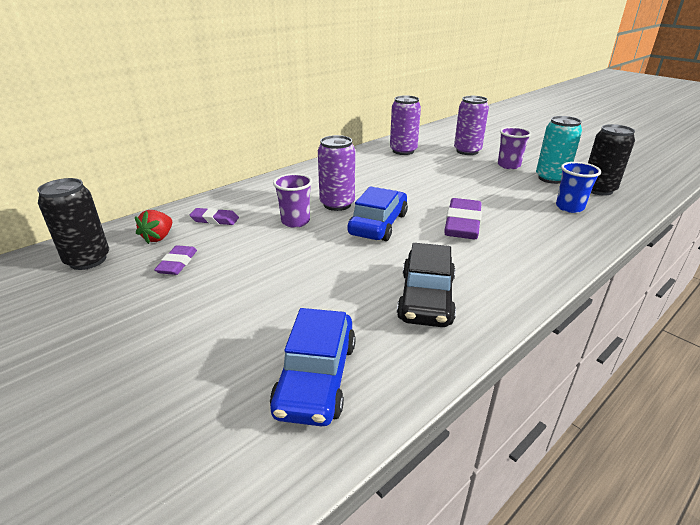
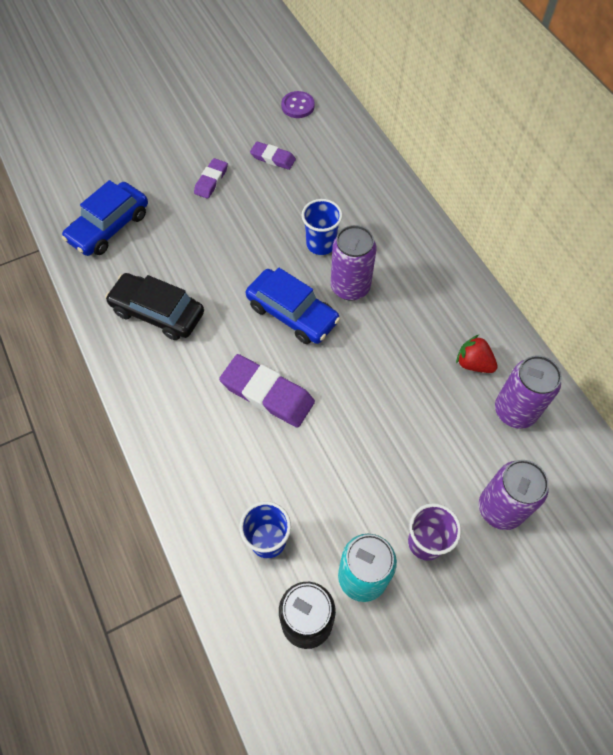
camera: 105 degrees right, 30 degrees up
(88, 260) = (297, 106): black can -> purple button
(158, 238) = (321, 144): red strawberry -> red strawberry (473, 363)
(215, 219) = (344, 182): purple eraser -> purple eraser (211, 181)
(295, 221) = (321, 244): purple cup -> blue cup
(316, 377) = (109, 227): blue car -> blue car turned 75 degrees counterclockwise

